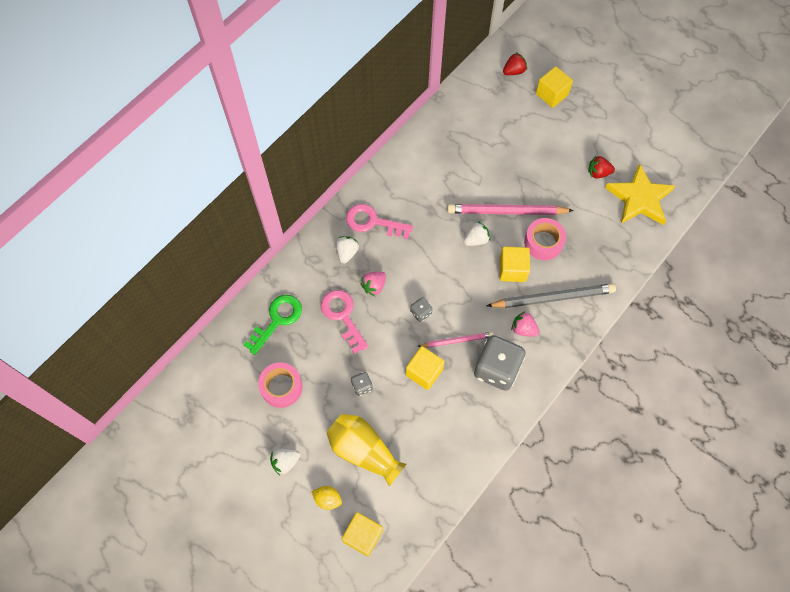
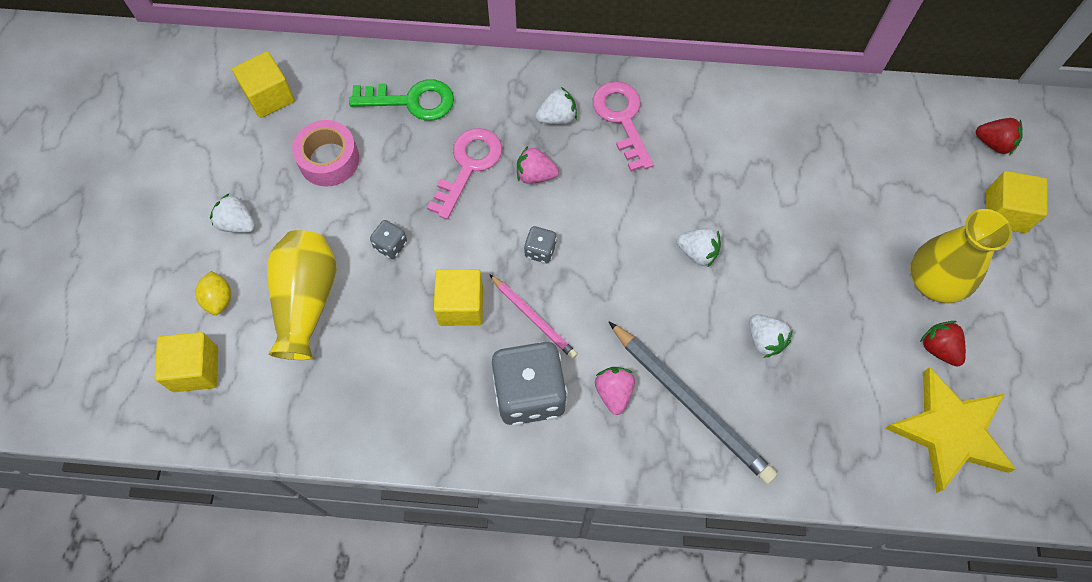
camera: 55 degrees right, 0 degrees up
(507, 211) = (771, 265): pink pencil -> none
(512, 269) = (691, 325): yellow cube -> yellow cube (269, 96)
(543, 242) = (765, 340): pink tape -> white strawberry
(565, 150) = (933, 282): none -> yellow vase

